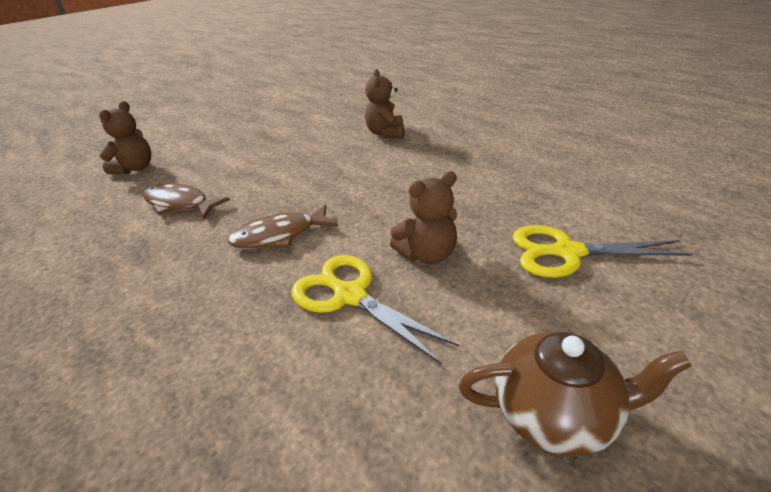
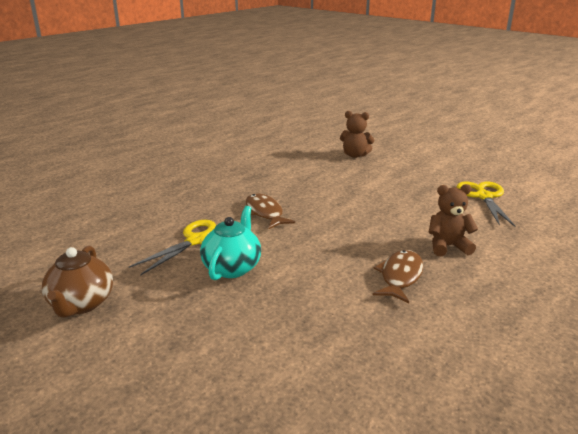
camera: 85 degrees right, 10 degrees down
(180, 204) = (306, 177): brown fish -> brown fish (400, 277)
(427, 254) = (232, 267): brown teddy bear -> turquoise teapot
(567, 252) = (221, 334): yellow scissors -> yellow scissors (484, 197)

